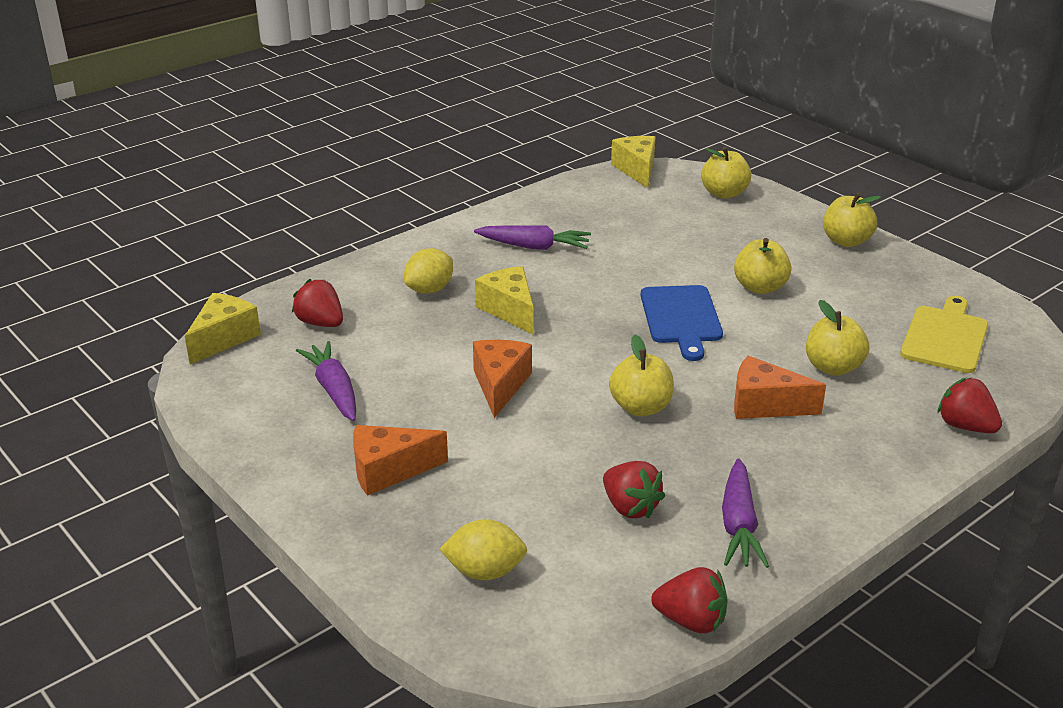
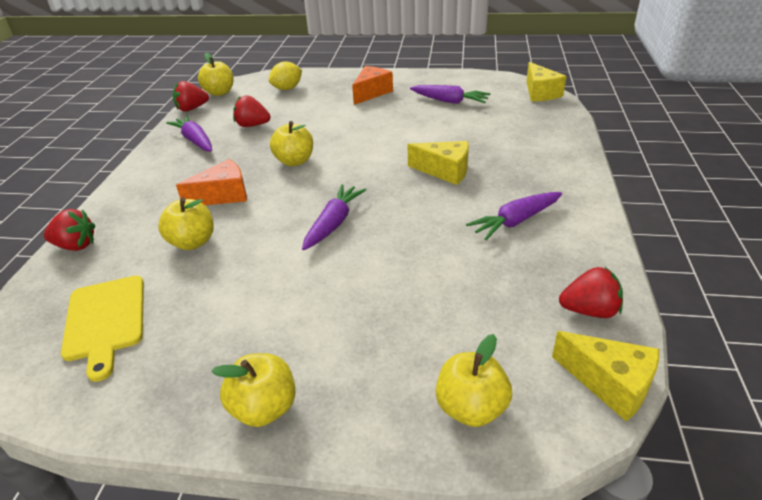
camera: 140 degrees right, 5 degrees up
(321, 323) = (519, 117): red strawberry -> red strawberry (589, 310)
(429, 289) = (510, 158): yellow lemon -> none
(500, 385) = (381, 136): orange cheese -> none
(681, 318) = (334, 223): blue cutting board -> purple carrot
(760, 287) = (302, 284): yellow apple -> yellow apple (219, 92)

